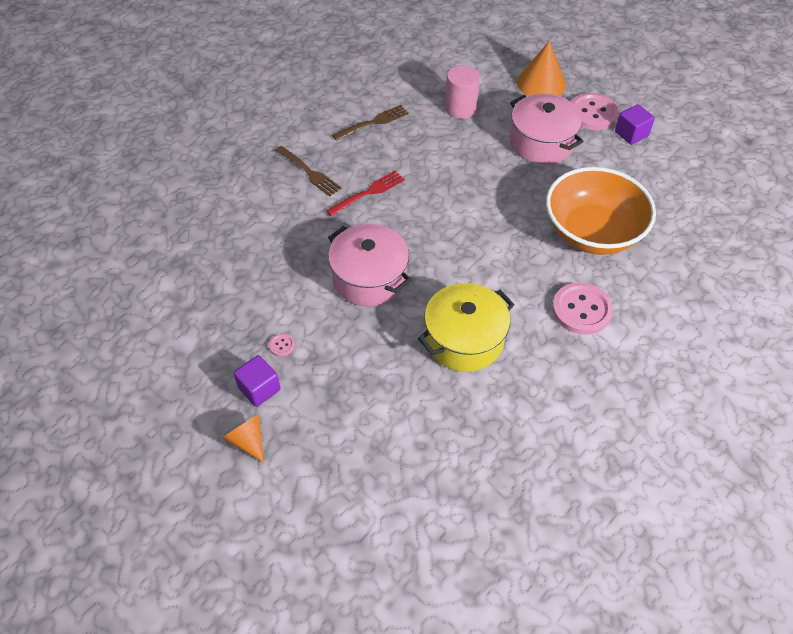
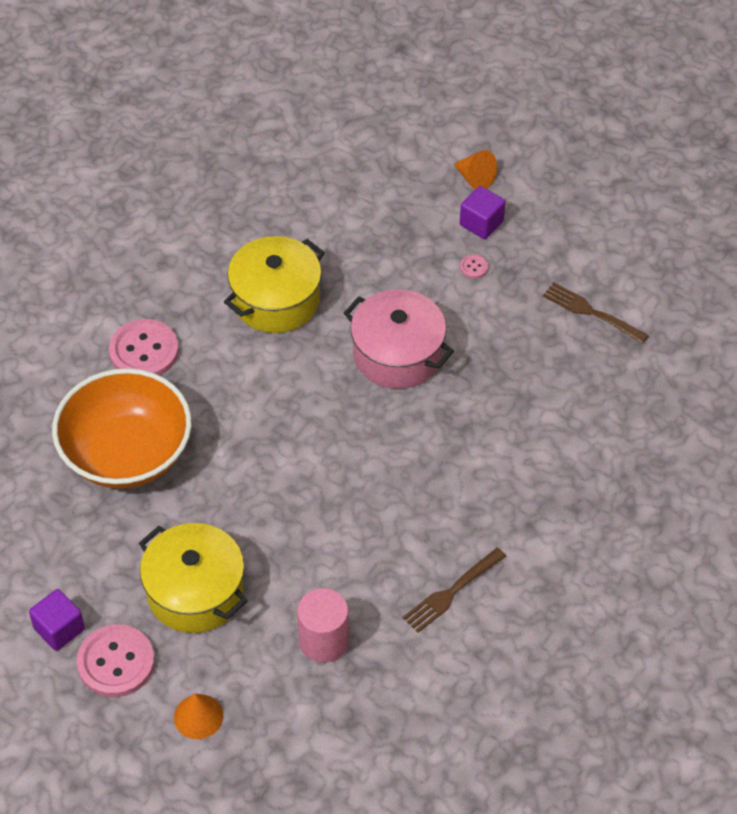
camera: 170 degrees right, 0 degrees up
(308, 172) = (519, 491): brown fork -> brown fork (592, 312)
(368, 193) = (429, 469): red fork -> none
(541, 83) = (198, 716): orange cone -> orange cone, size x0.61
(541, 142) = (195, 592): pink pot -> yellow pot

